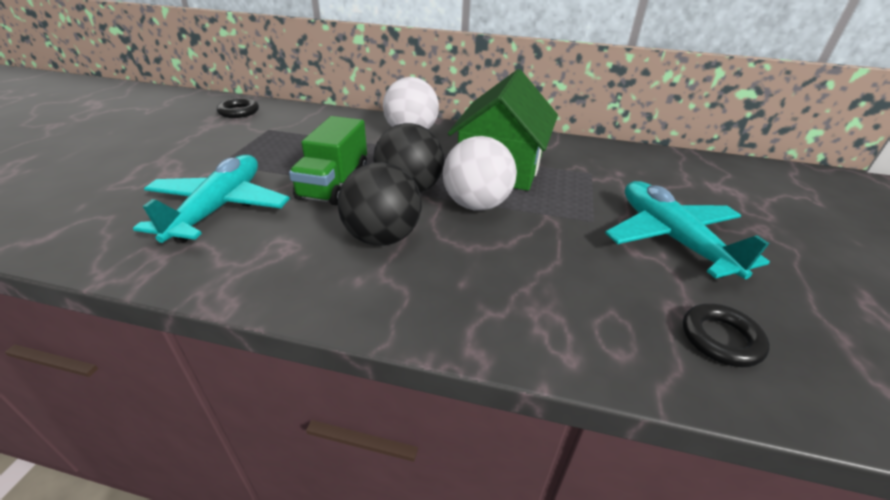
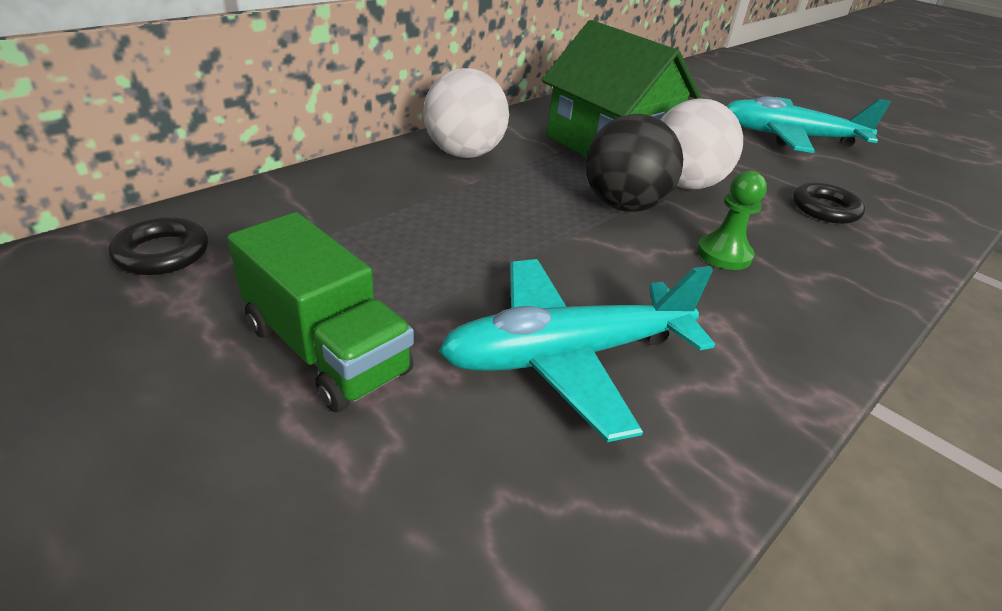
camera: 60 degrees left, 0 degrees up
(219, 208) = (566, 355): turquoise plane -> turquoise plane turned 60 degrees counterclockwise
(334, 183) = (565, 245): green truck -> green truck (326, 349)
(382, 237) = (724, 254): black ball -> green pawn
(721, 339) = (920, 178): black ring -> black ring (825, 209)

